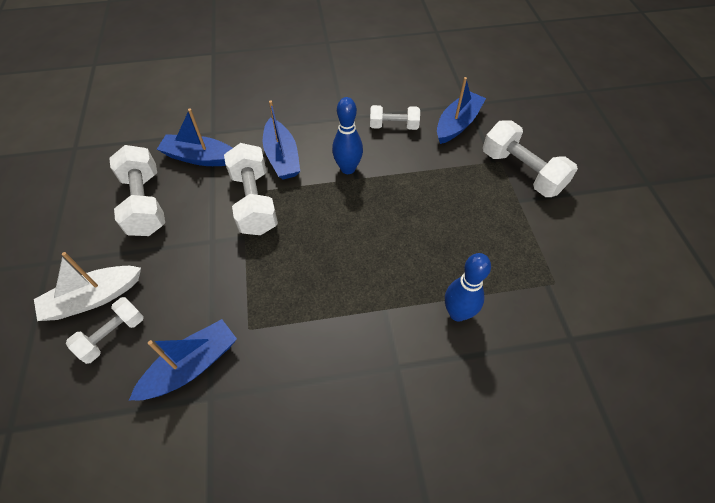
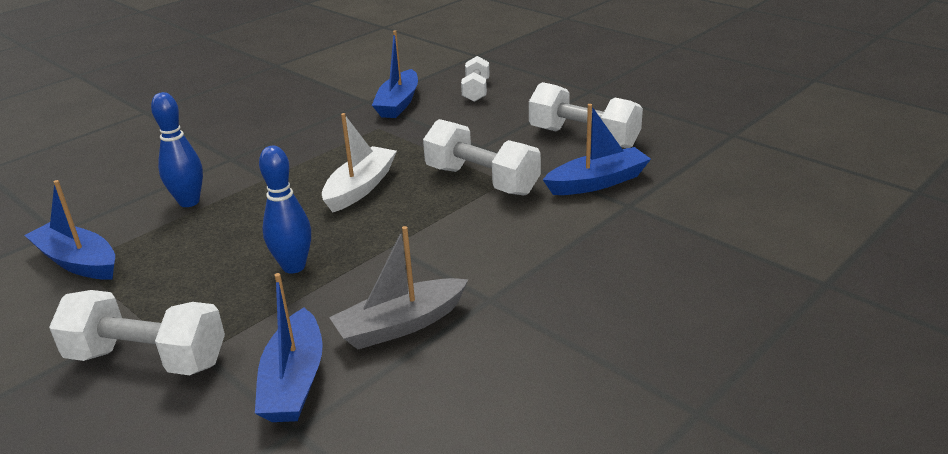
camera: 145 degrees right, 25 degrees down
(93, 298) = (521, 94): white boat -> white boat (360, 188)
(282, 157) = (508, 222): blue boat -> blue boat (78, 262)
(348, 169) = (412, 249): blue bowling pin -> blue bowling pin (294, 267)
(393, 126) = (400, 325): white dumbbell -> grey boat

